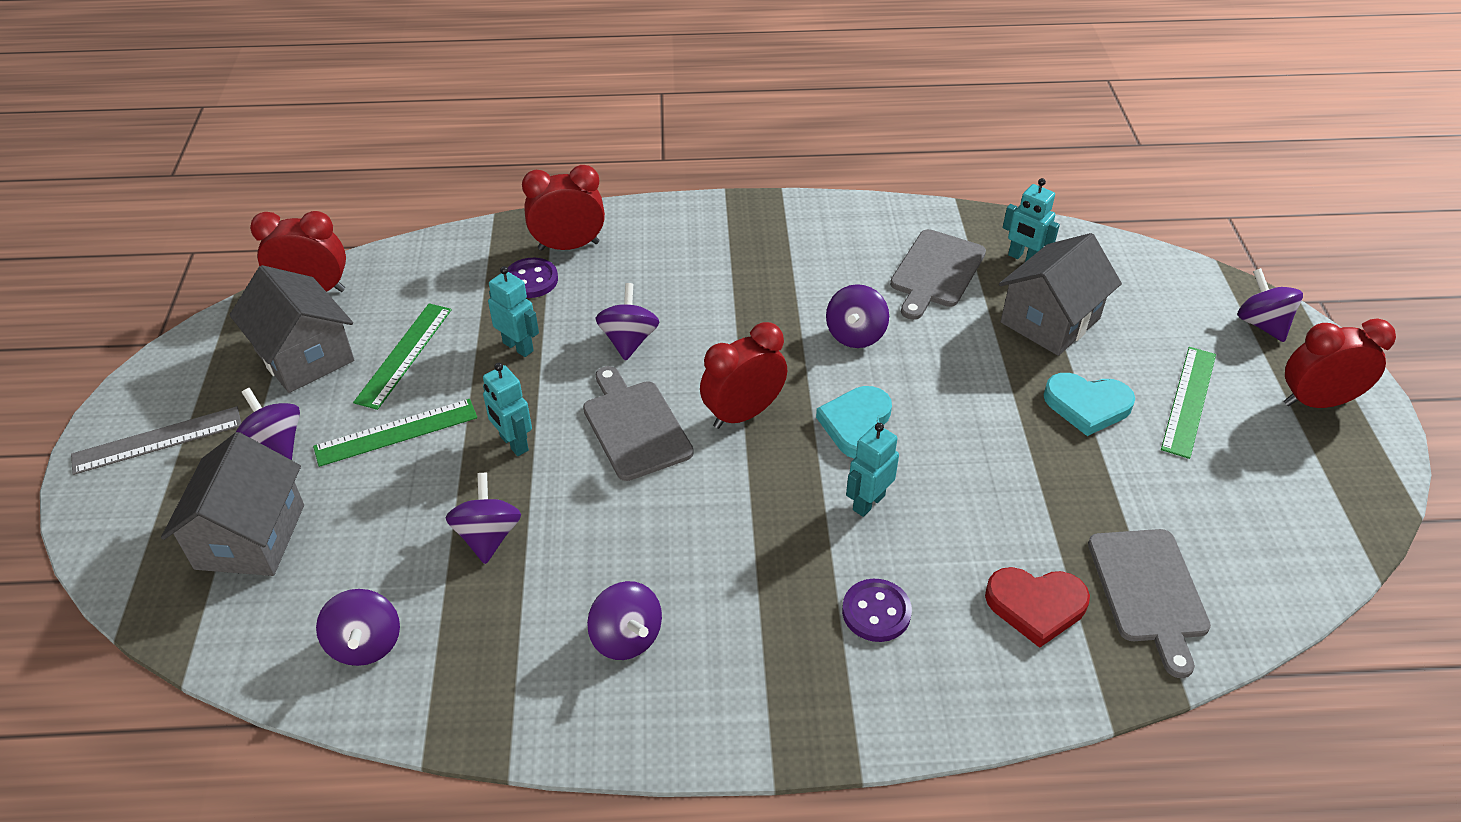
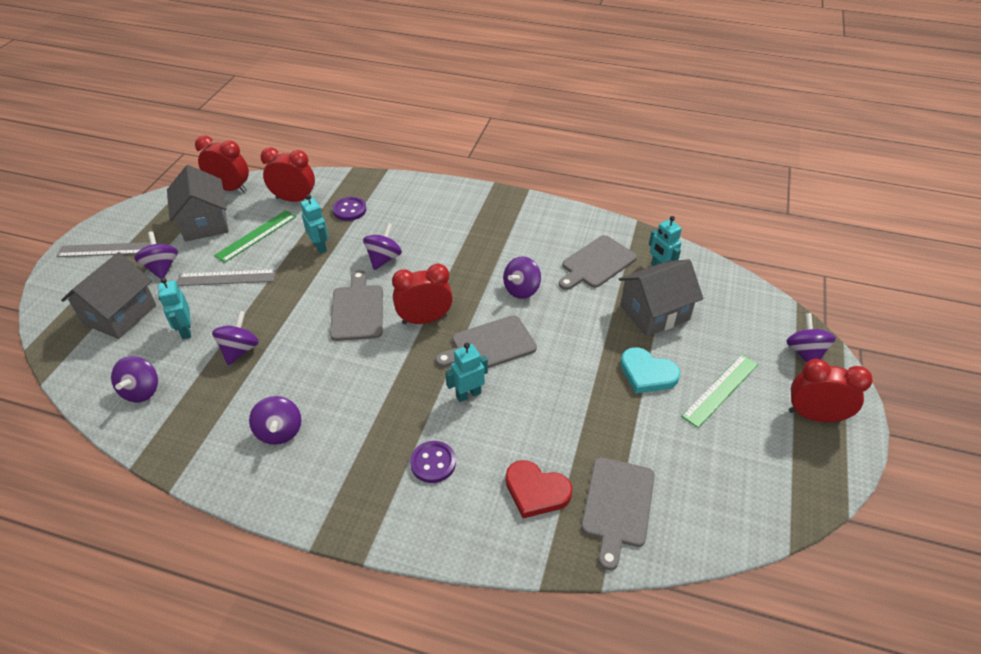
camera: 20 degrees right, 0 degrees up
(396, 432) = (226, 278): green ruler -> grey ruler
(513, 443) = (284, 301): turquoise robot -> turquoise robot (185, 330)
(568, 246) = (382, 195): red clock -> red clock (294, 199)
(857, 425) = (489, 345): turquoise heart -> grey cutting board

